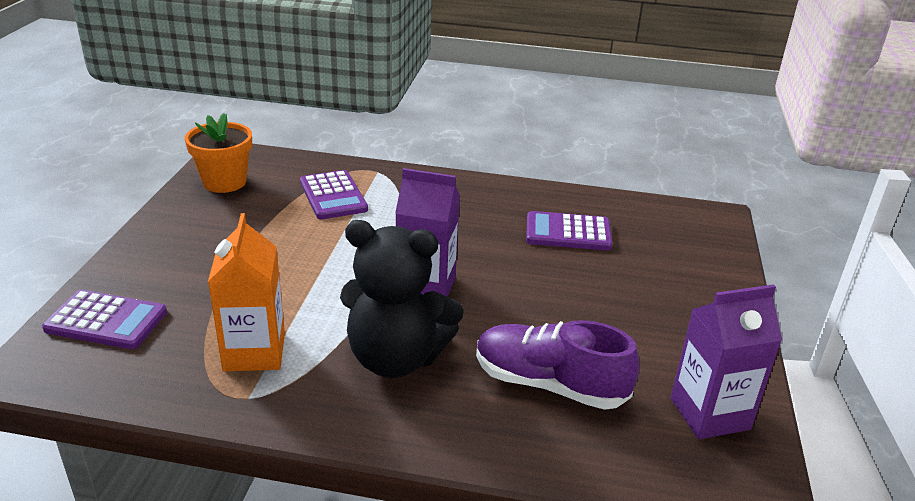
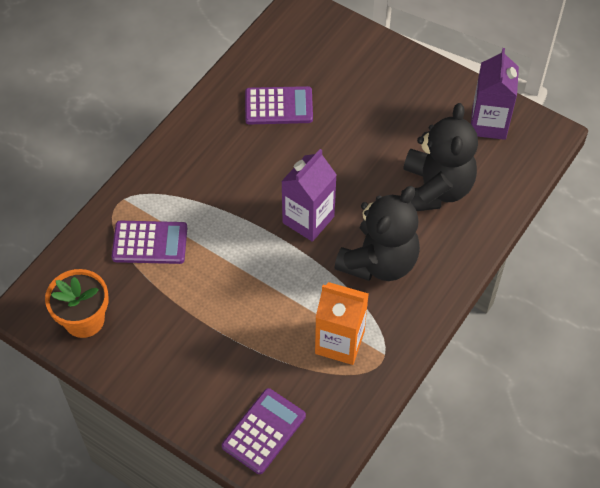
camera: 65 degrees left, 25 degrees up
(549, 384) = (435, 189): purple shoe -> black teddy bear
(568, 232) = (278, 106): purple calculator -> purple calculator turned 120 degrees counterclockwise

